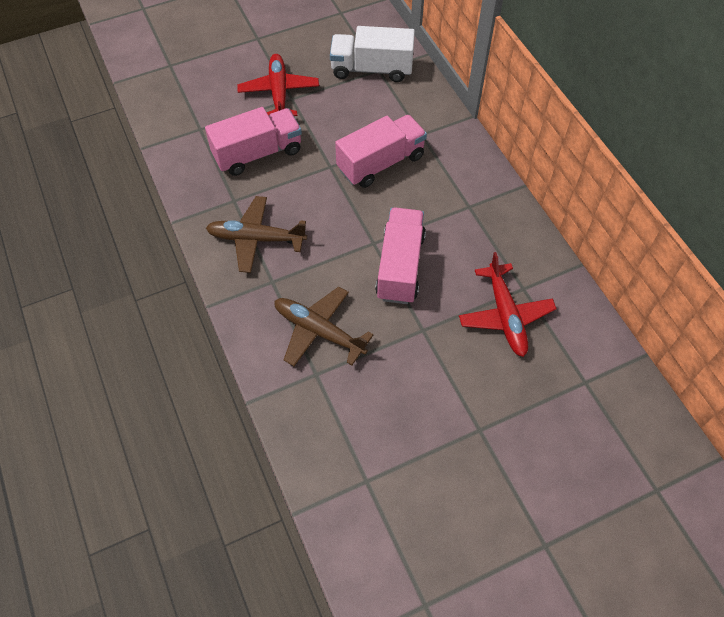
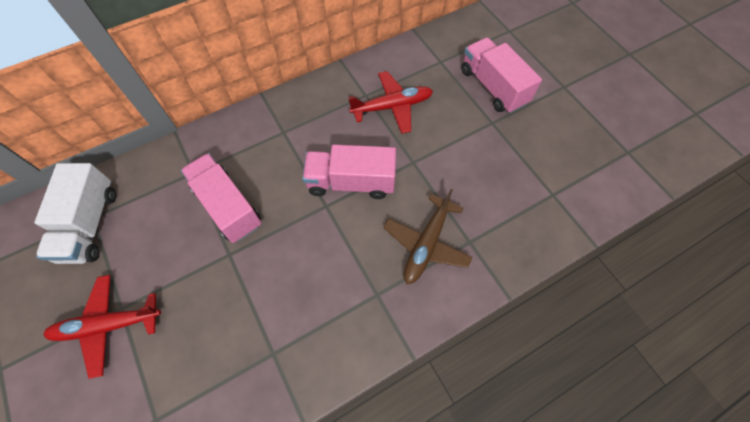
camera: 95 degrees left, 5 degrees up
(256, 239) = (325, 318): brown plane -> none
(257, 153) = (204, 336): pink truck -> pink truck (493, 87)

